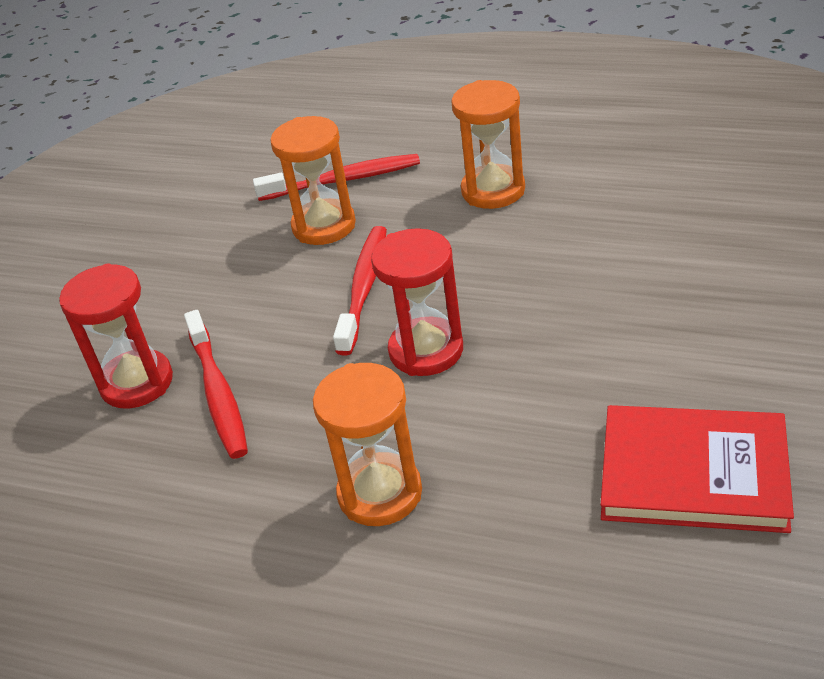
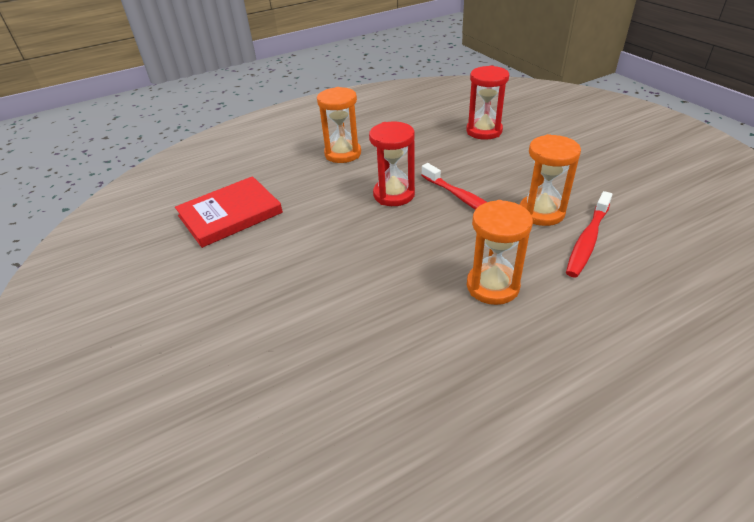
camera: 130 degrees right, 0 degrees up
(218, 393) = (449, 144): red toothbrush -> none

